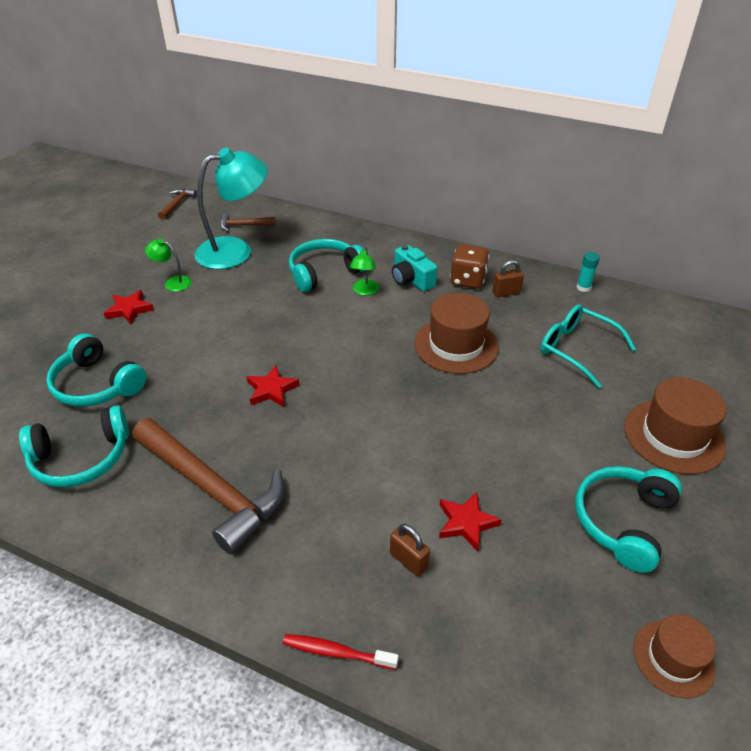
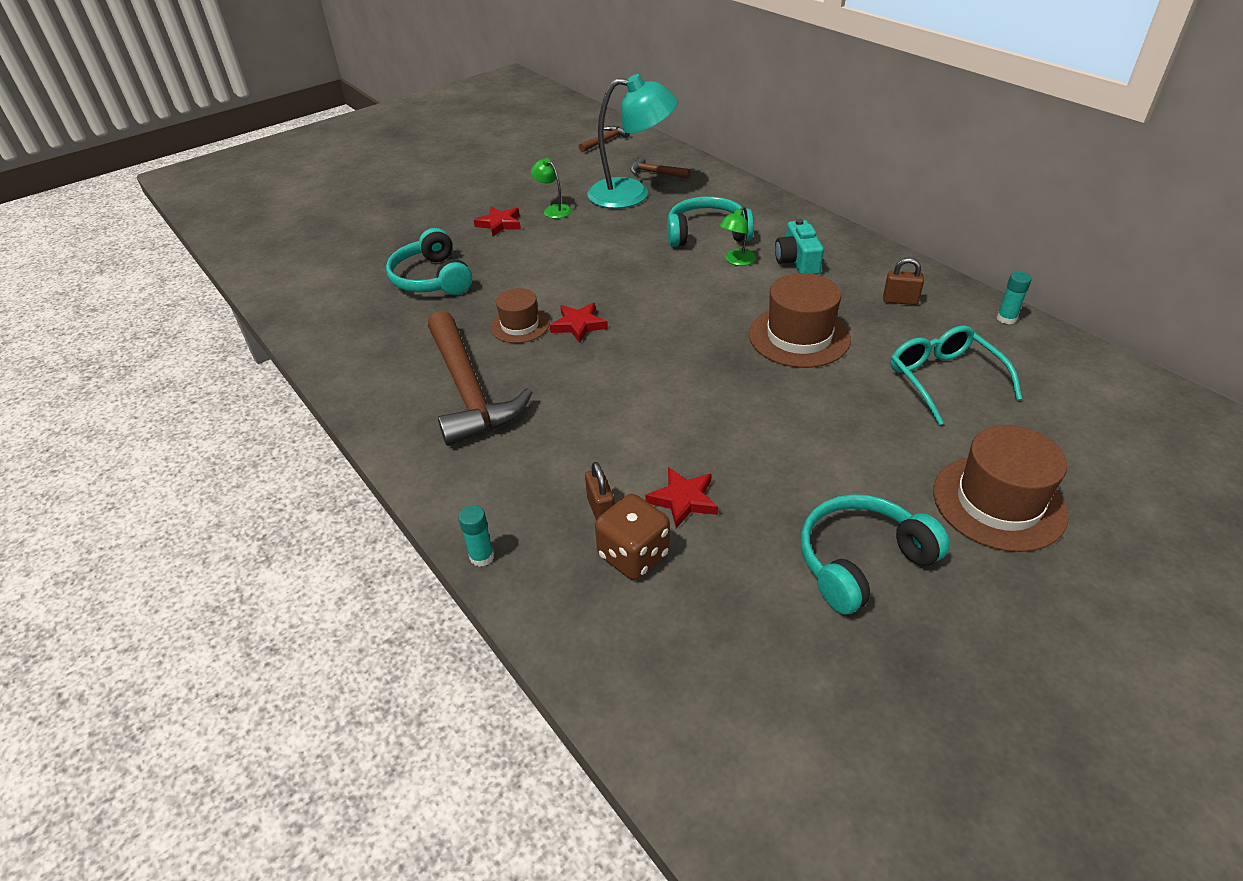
camera: 30 degrees right, 0 degrees up
(81, 458) = (382, 332): turquoise headphones -> none
(336, 652) = (482, 556): red toothbrush -> turquoise glue stick
(467, 280) = (862, 277): brown dice -> brown dice (633, 555)
(673, 658) = (814, 705): brown hat -> brown hat (520, 325)

